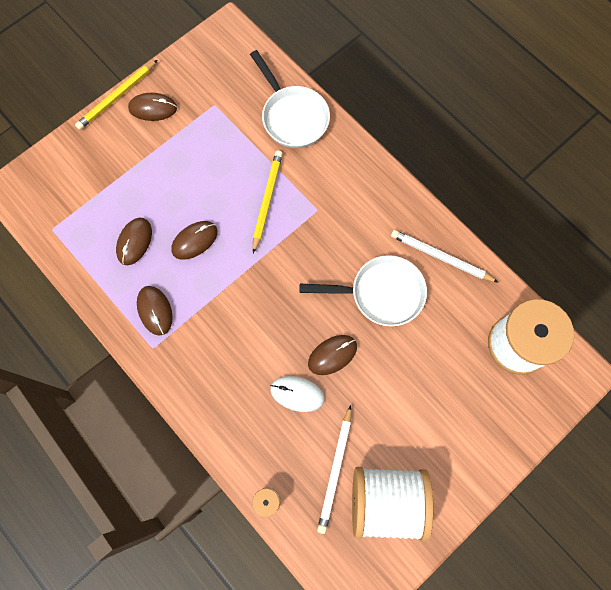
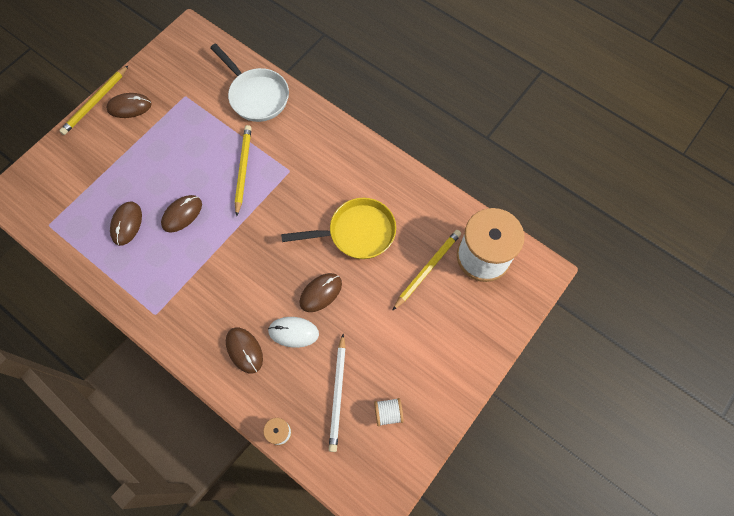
camera: 10 degrees left, 5 degrees down
(155, 310) = (153, 281): brown mouse -> brown mouse (244, 350)
(381, 293) = (356, 232): white pan -> yellow pan
(386, 501) = (388, 413): white spool -> white spool, size x0.40
(441, 257) = (405, 194): white pencil -> none
(453, 348) = (427, 269): none -> yellow pencil

